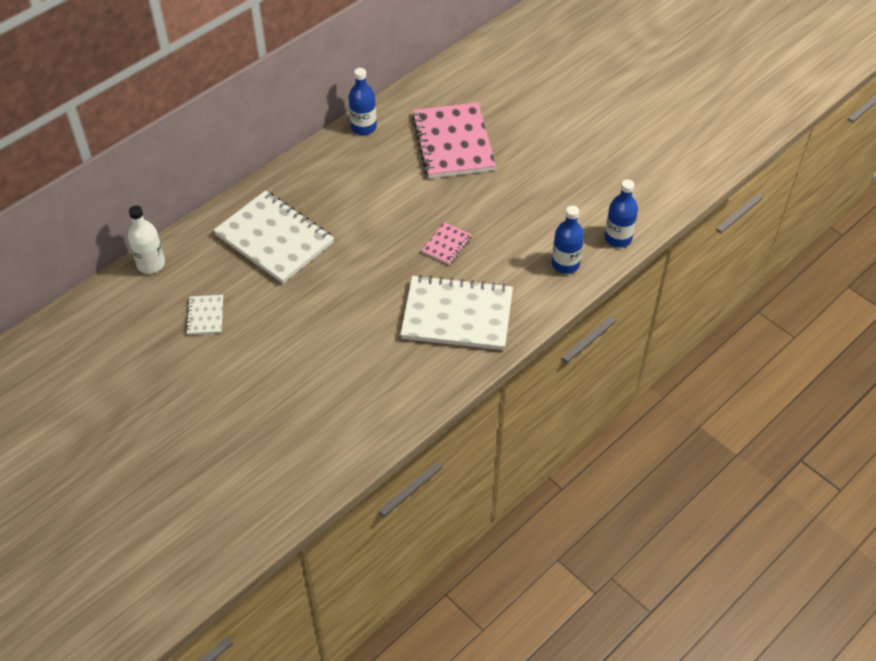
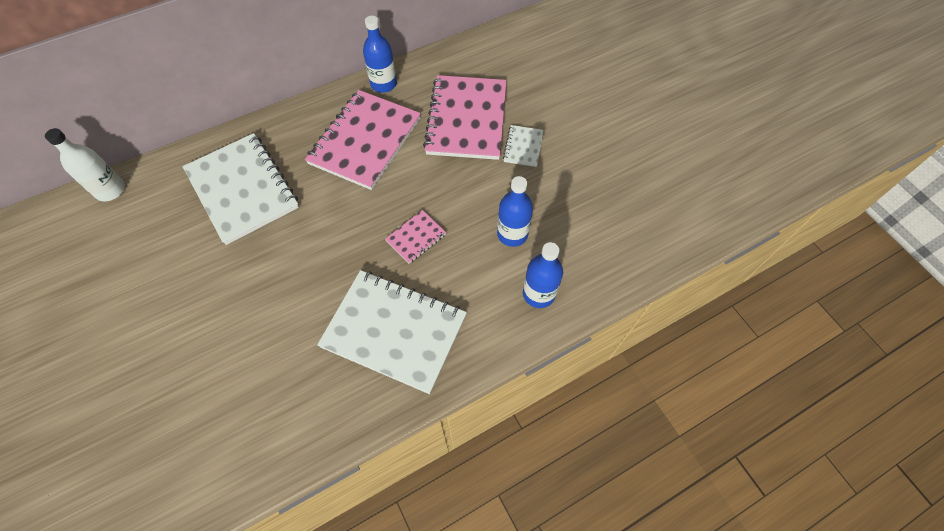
camera: 15 degrees right, 10 degrees up
(205, 316) = (132, 264): white notebook -> white notebook (523, 147)
(368, 178) = (365, 141): none -> pink notebook
(618, 238) = (609, 274): blue bottle -> blue bottle (512, 234)

